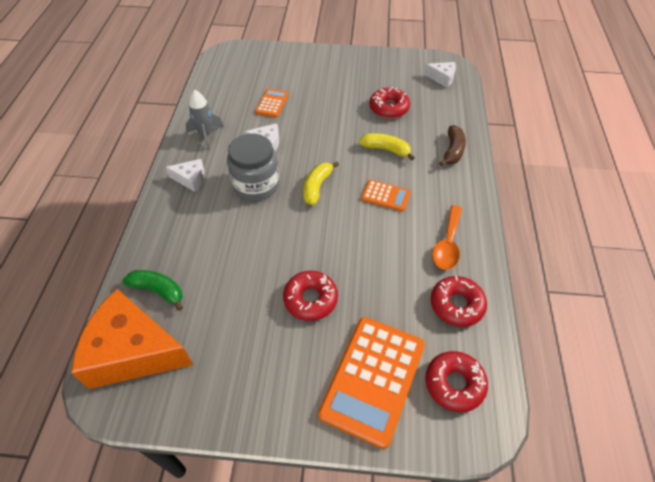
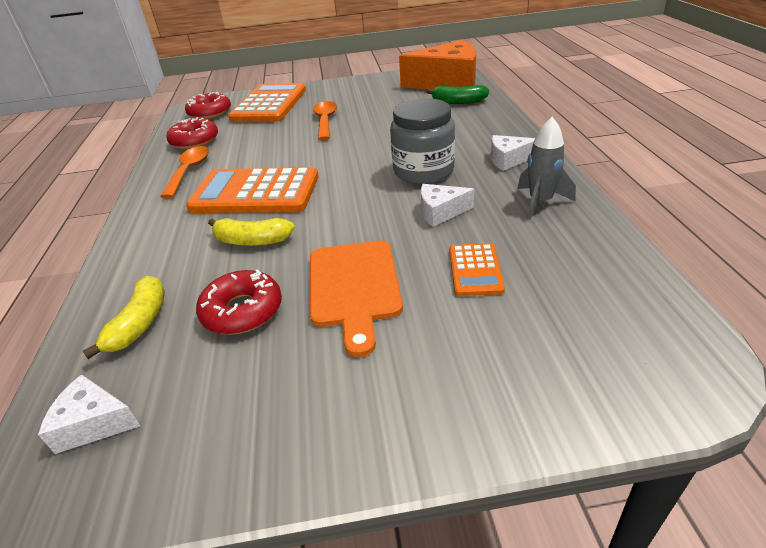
camera: 170 degrees right, 15 degrees down
(310, 299) = (325, 121): red donut -> orange spoon
(317, 187) = (345, 183): yellow banana -> yellow banana (140, 323)
(333, 108) = (354, 287): none -> orange cutting board
(385, 196) = (255, 193): orange calculator -> orange calculator, size x2.03
(452, 151) = (142, 261): brown banana -> none

